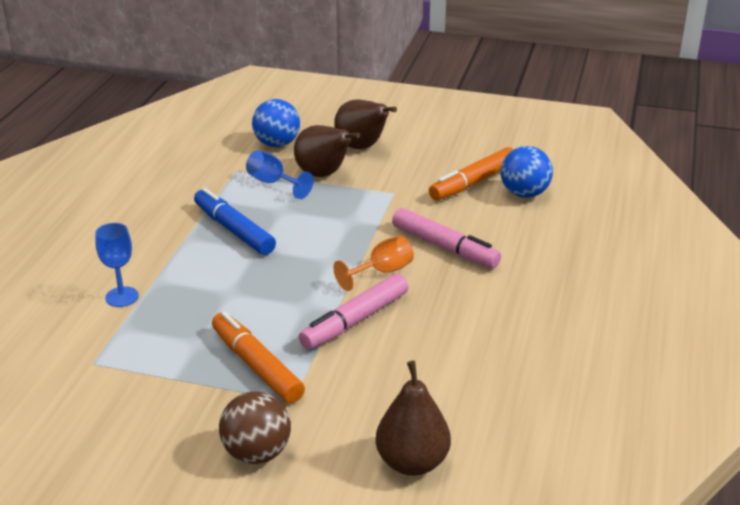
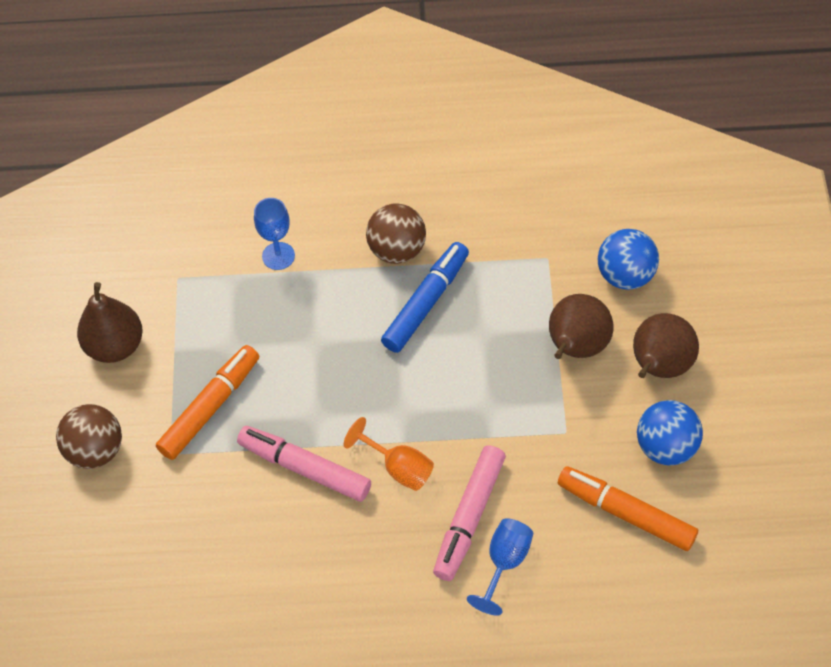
camera: 75 degrees right, 25 degrees up
(170, 234) = (397, 250): none -> brown ball
(273, 183) = (535, 304): blue goblet -> blue goblet (505, 563)
(412, 462) = (114, 578): brown pear -> brown pear (115, 346)
(524, 194) = (623, 578): blue ball -> blue ball (666, 447)

